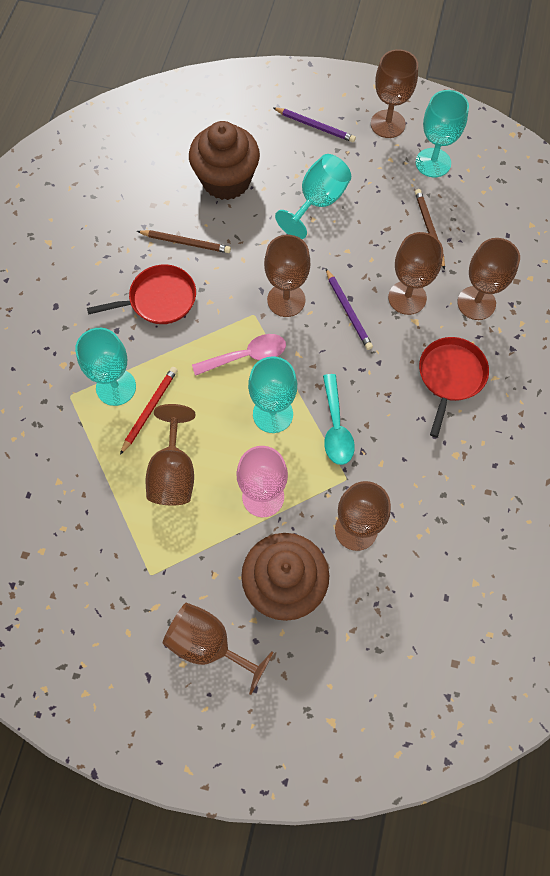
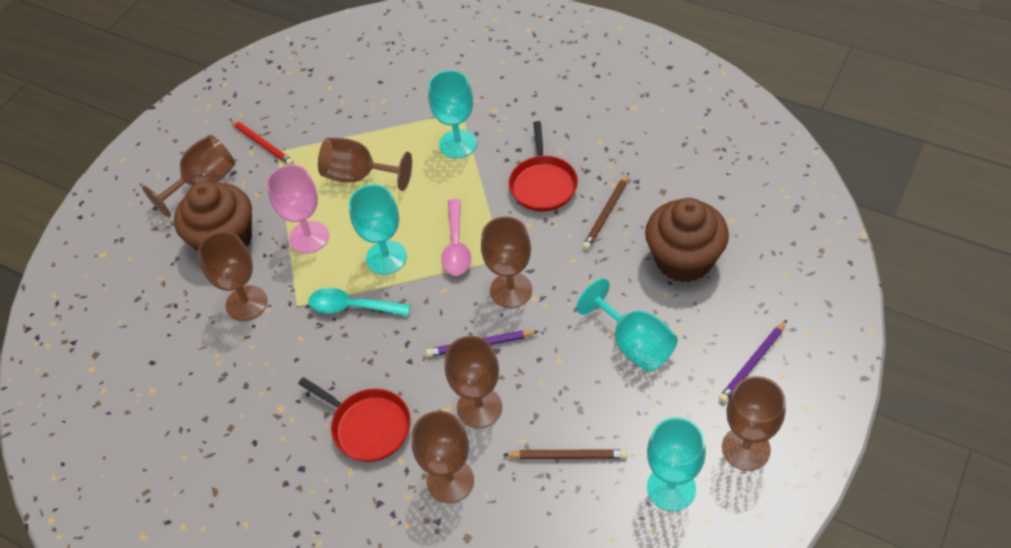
camera: 110 degrees right, 15 degrees down
(149, 410) = (426, 165): red pencil -> red pencil (262, 144)

